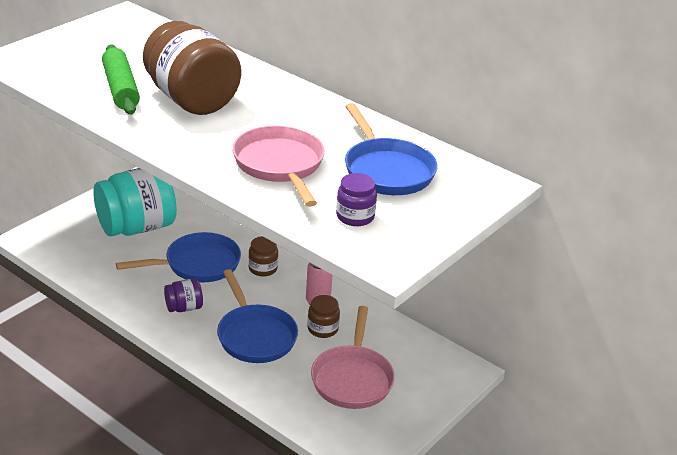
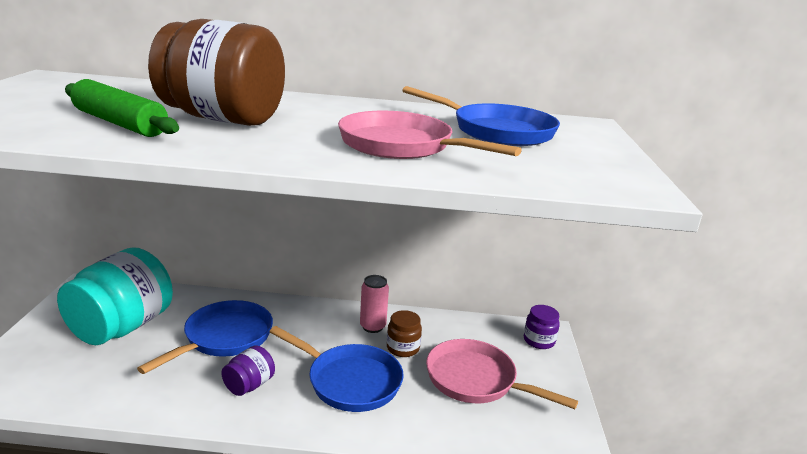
camera: 35 degrees left, 10 degrees down
(263, 268) = (294, 318): brown jar -> none
(352, 378) = (476, 380): pink pan -> pink pan turned 150 degrees clockwise
(355, 216) = (541, 165): purple jar -> purple jar (539, 341)

